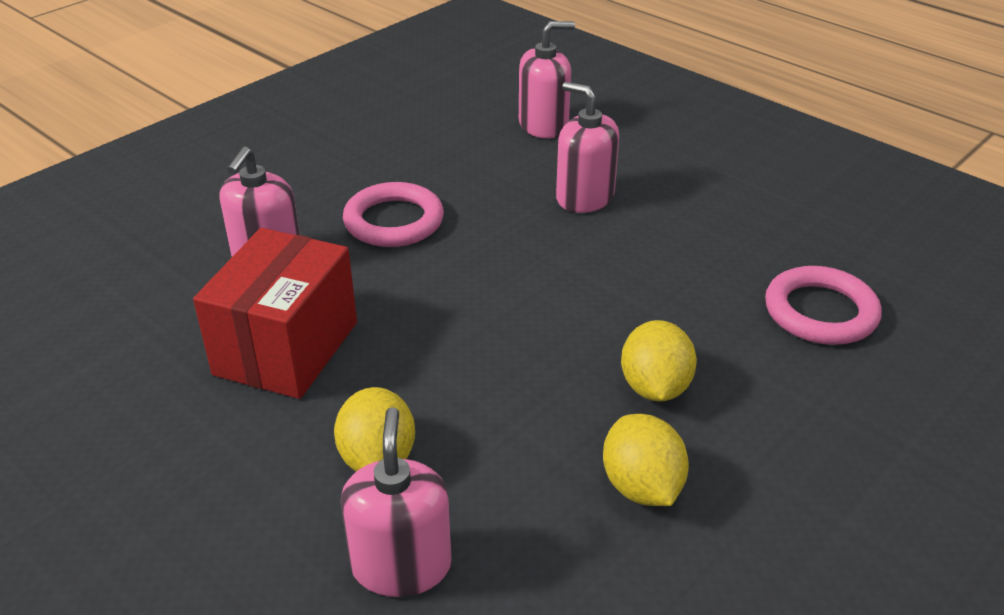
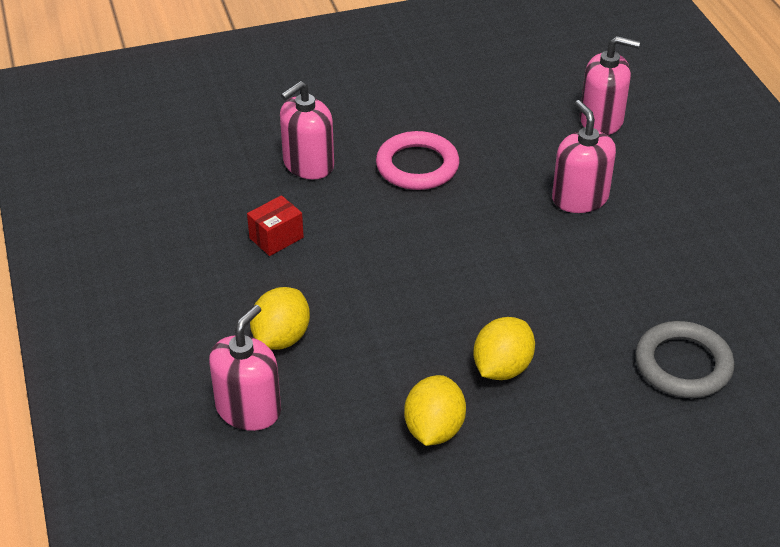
camera: 30 degrees right, 5 degrees up
(286, 348) = (276, 238): red box -> red box, size x0.46
(820, 312) = (683, 364): pink ring -> grey ring

